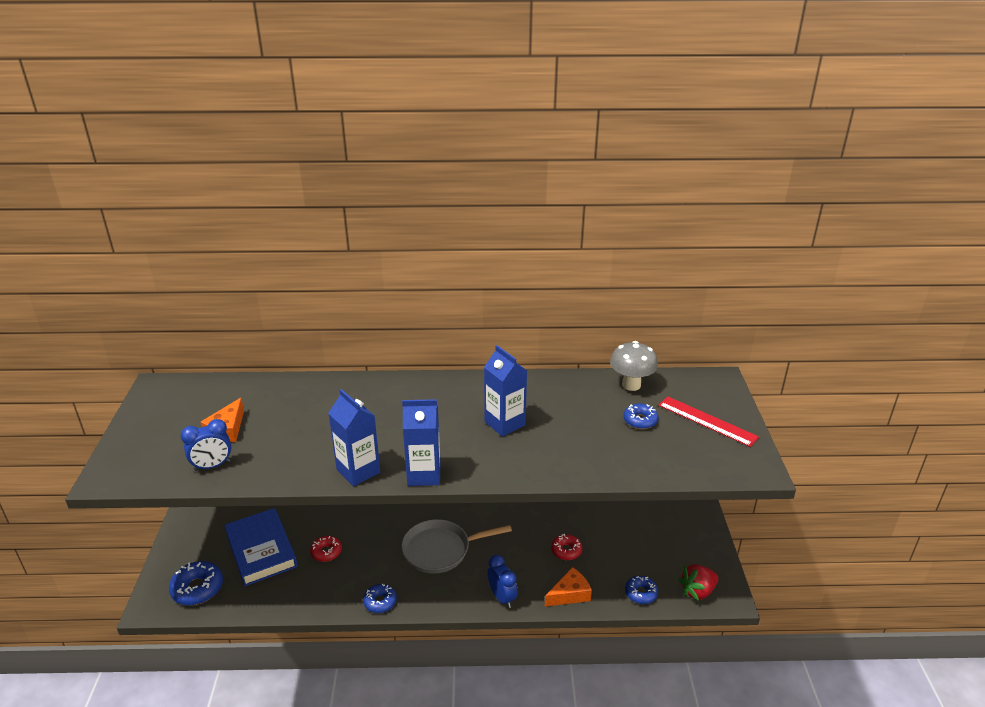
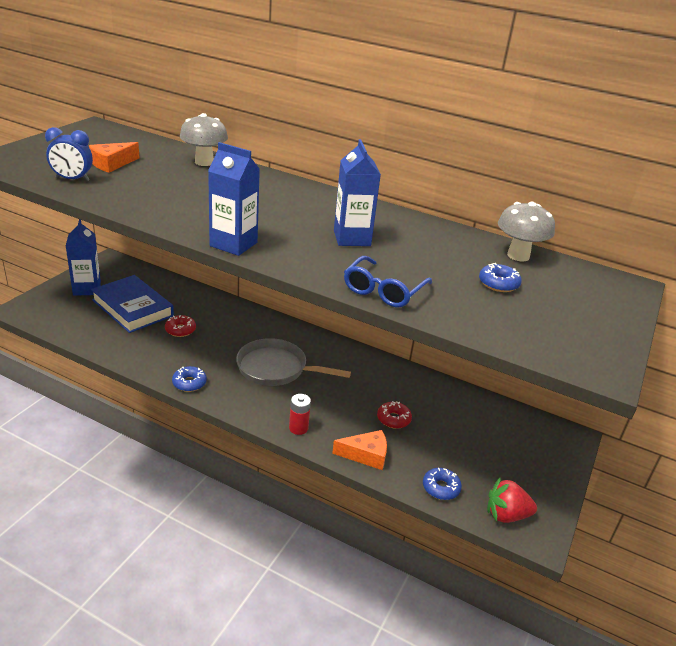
camera: 25 degrees right, 0 degrees up
(197, 588) = (63, 313): blue donut -> none
(261, 550) = (132, 308): blue book -> blue book turned 45 degrees counterclockwise
(307, 390) = (204, 162): none -> grey mushroom
(358, 471) = (180, 222): blue carton -> blue carton (87, 289)
(502, 597) = (298, 428): blue clock -> red battery
(572, 467) = (384, 290): none -> blue glasses
(707, 421) = (578, 310): red ruler -> none

